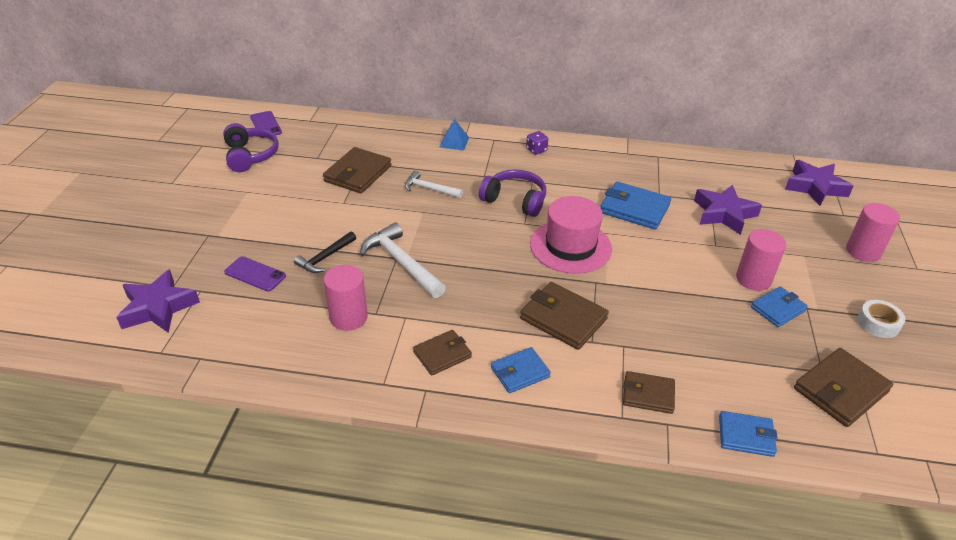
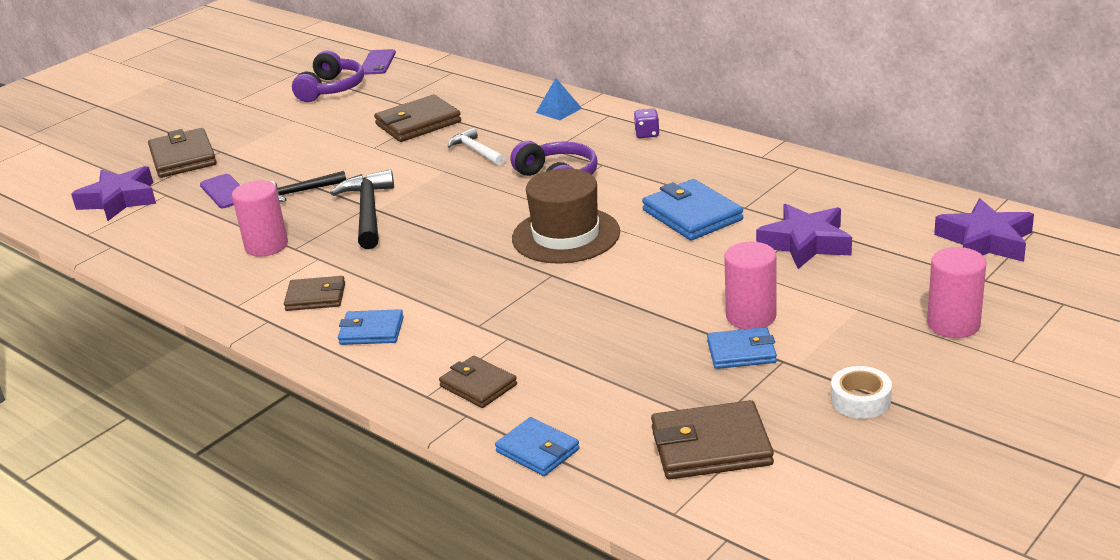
camera: 35 degrees right, 10 degrees down
(401, 263) = (368, 212): white hammer -> black hammer
(563, 318) = (473, 298): brown wallet -> brown wallet (183, 158)
(570, 246) = (566, 235): pink hat -> brown hat

